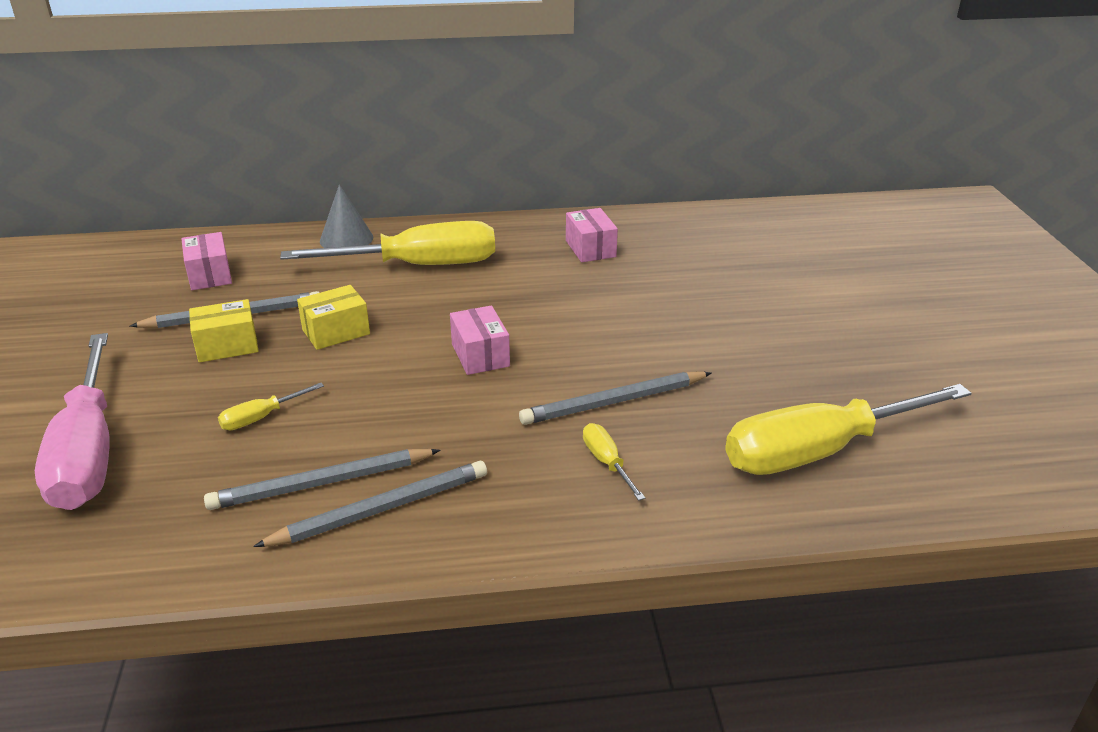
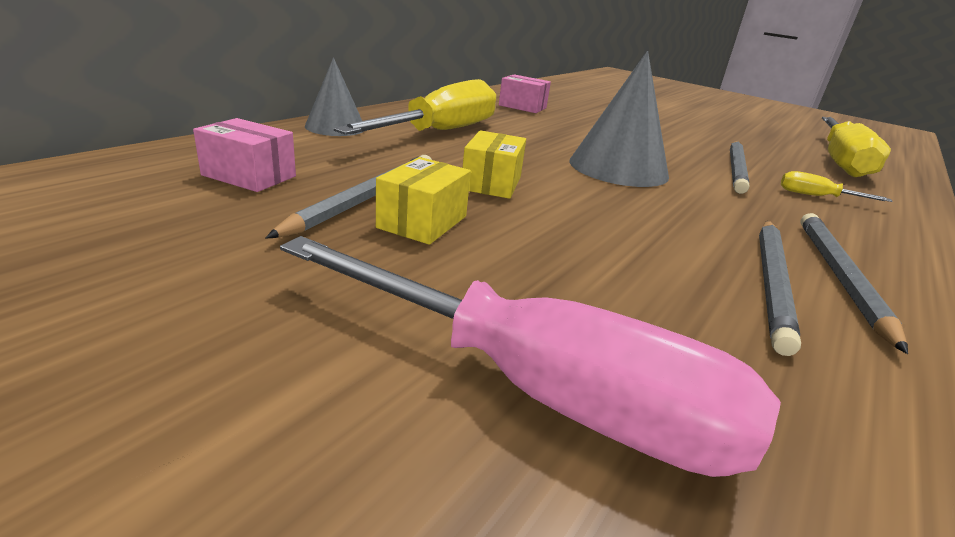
camera: 50 degrees left, 5 degrees down
(260, 418) = (605, 261): yellow screwdriver -> none
(480, 355) = (618, 168): pink box -> grey cone

